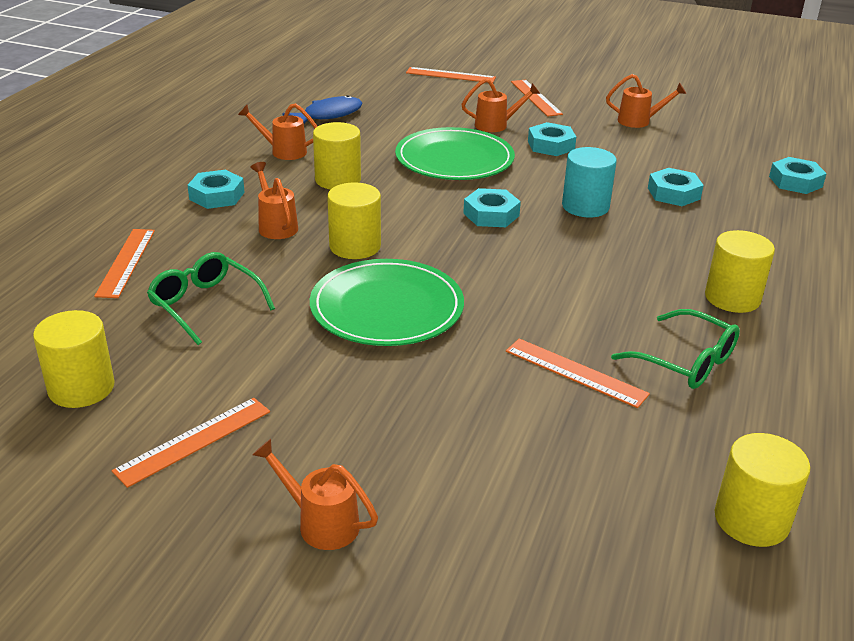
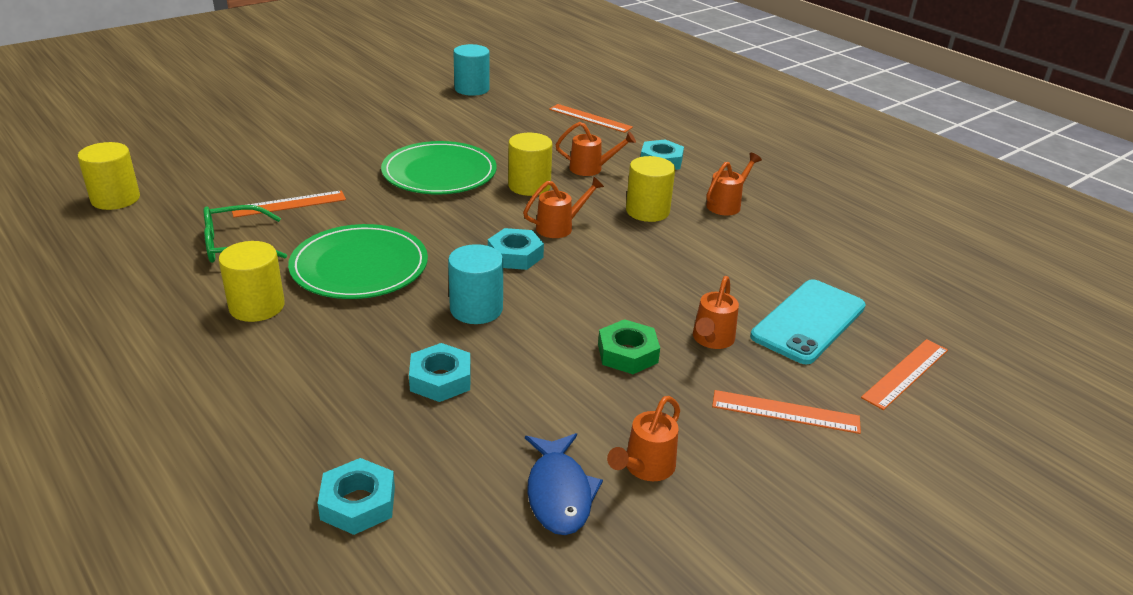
camera: 120 degrees right, 0 degrees up
(81, 388) = (472, 89): yellow cylinder -> turquoise cylinder
(194, 441) = (395, 101): orange ruler -> none
(205, 305) = (512, 127): green glasses -> none
(321, 523) = (300, 111): orange watering can -> orange watering can (559, 227)
(328, 115) = (804, 249): blue fish -> blue fish (559, 493)
(431, 103) = (808, 321): none -> turquoise phone
(454, 159) = (642, 279): green plate -> green plate (359, 266)
(551, 145) = (627, 353): turquoise nut -> green nut

